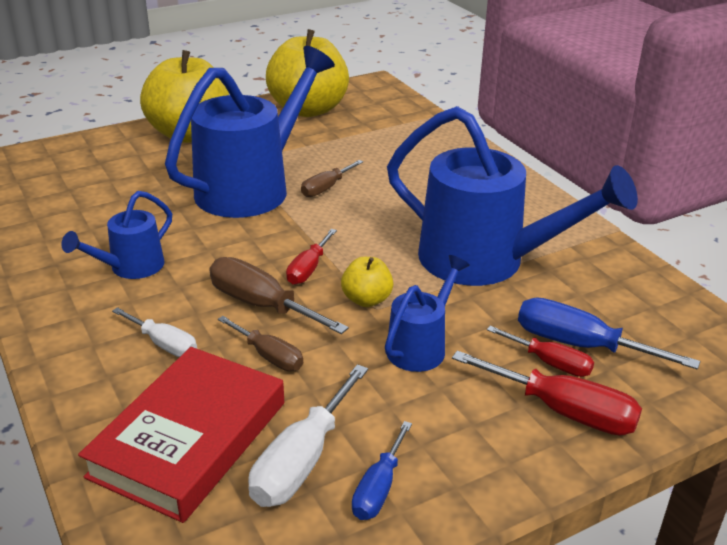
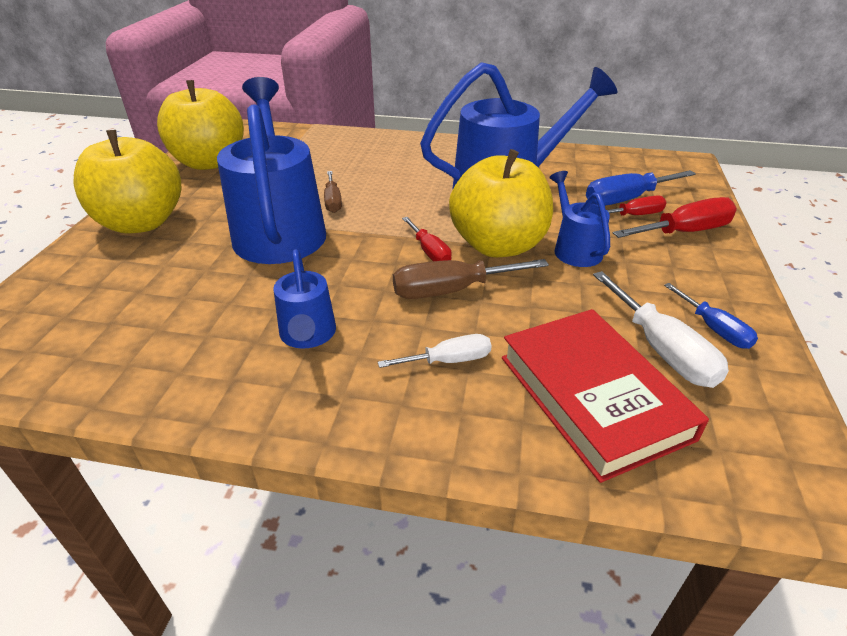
camera: 50 degrees left, 5 degrees up
(269, 356) = (521, 314): brown screwdriver -> none
(366, 300) = (498, 245): yellow apple -> yellow apple, size x2.24

